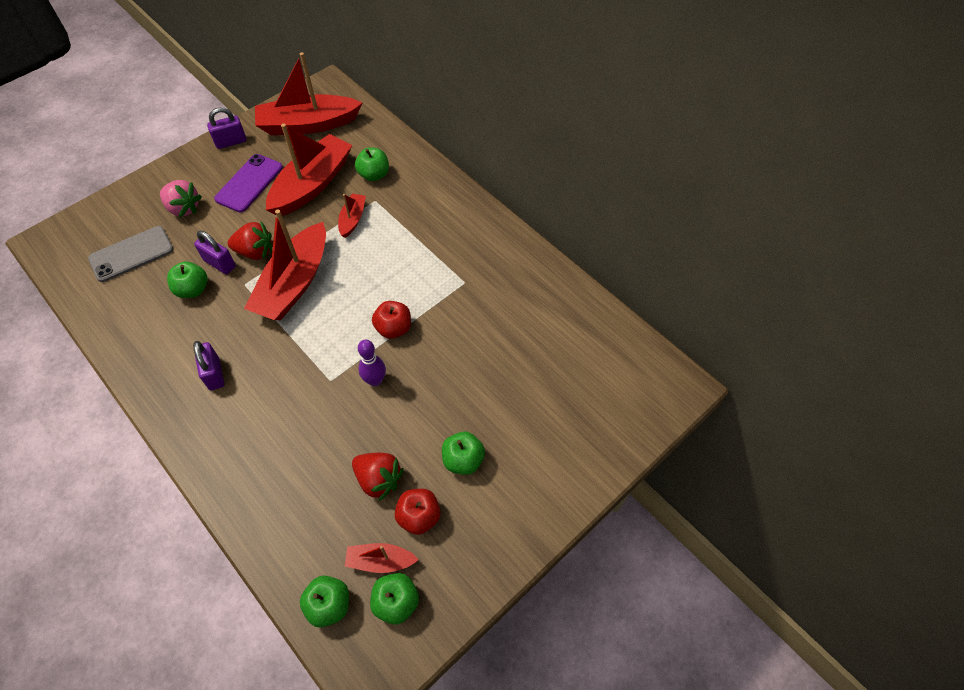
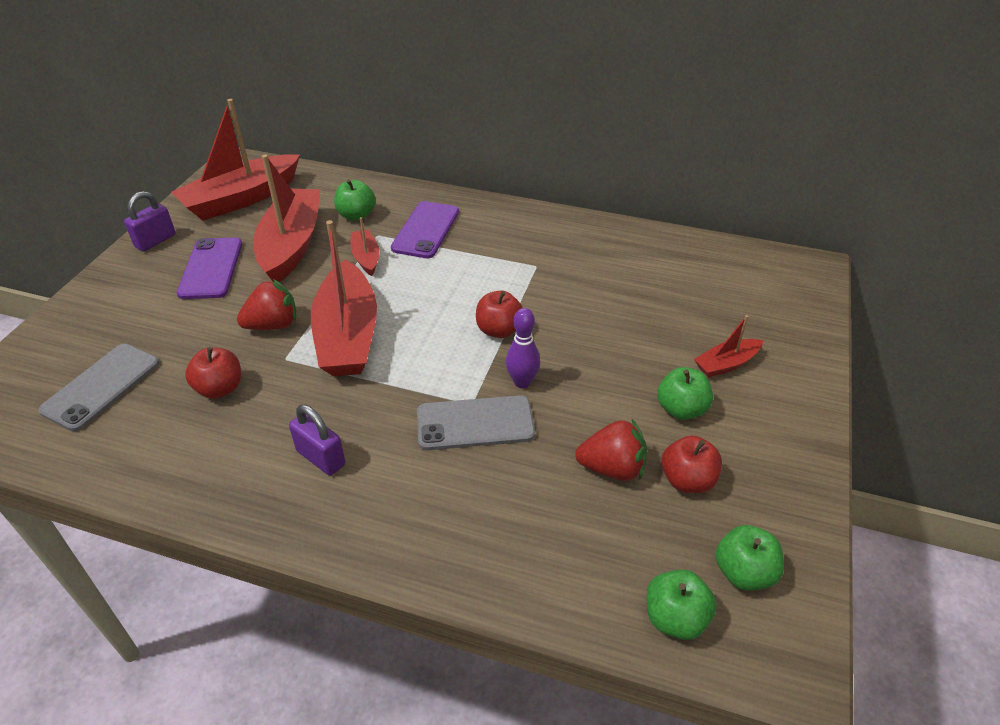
camera: 30 degrees left, 15 degrees down
(184, 208) = (141, 318): pink strawberry -> none
(193, 289) = (220, 388): green apple -> red apple
(220, 263) = (235, 351): purple padlock -> none
(321, 397) = (475, 423): none -> grey phone
(380, 561) = (688, 543): red boat -> red boat (726, 364)
(412, 211) = (426, 230): none -> purple phone

